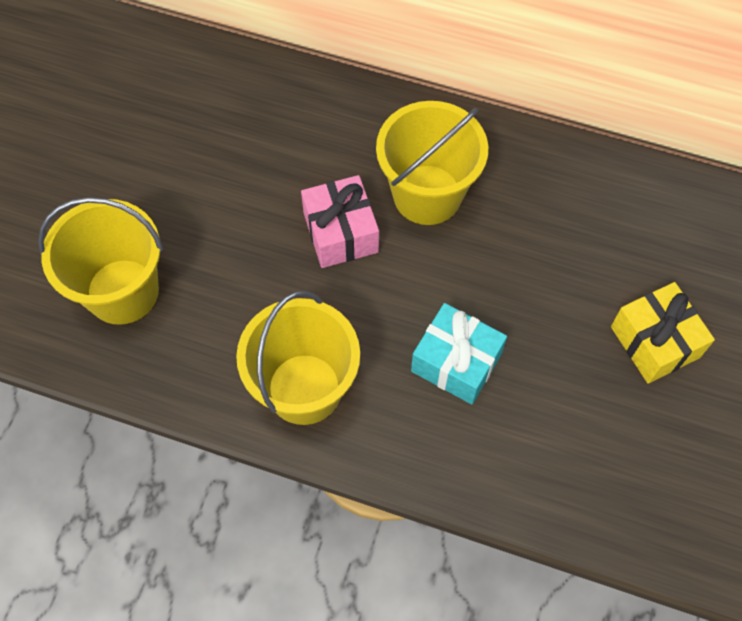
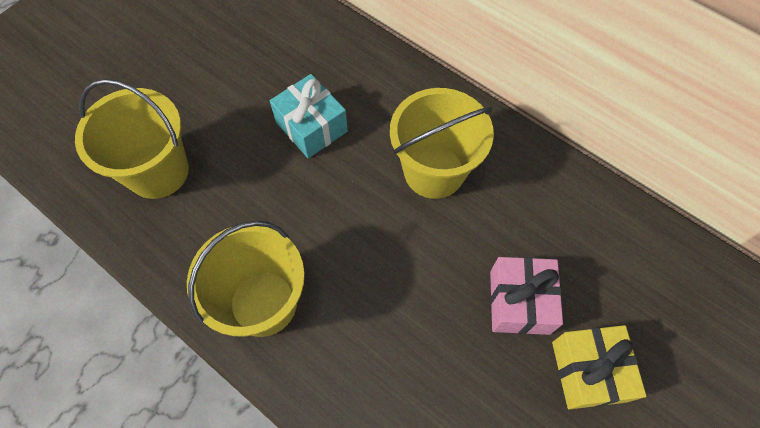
camera: 20 degrees right, 0 degrees up
(341, 233) = (349, 180): pink gift -> pink gift (519, 302)
(456, 362) = (400, 326): turquoise gift -> turquoise gift (311, 127)

